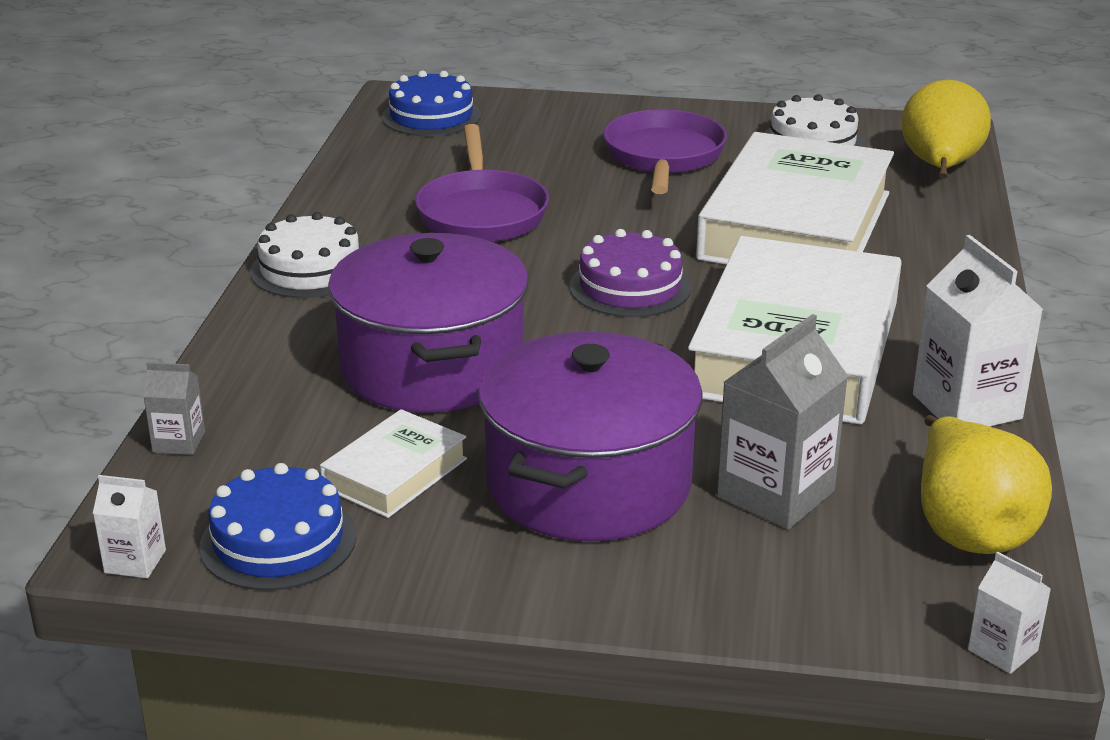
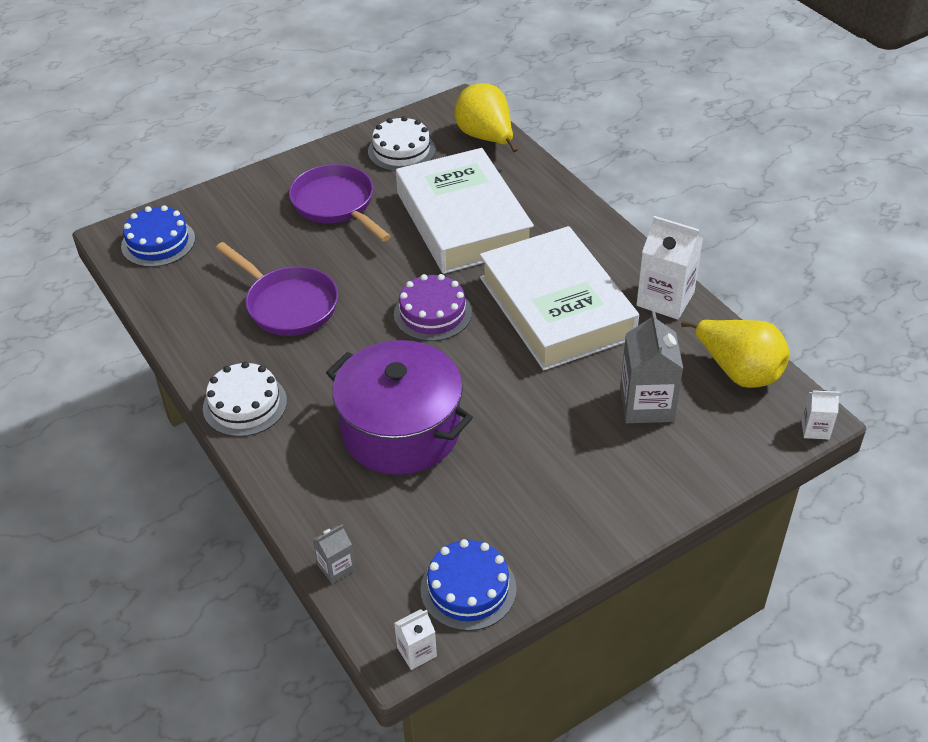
camera: 40 degrees left, 15 degrees up
(395, 473) = (470, 510): white book -> none
(589, 483) = (563, 453): purple pot -> none

